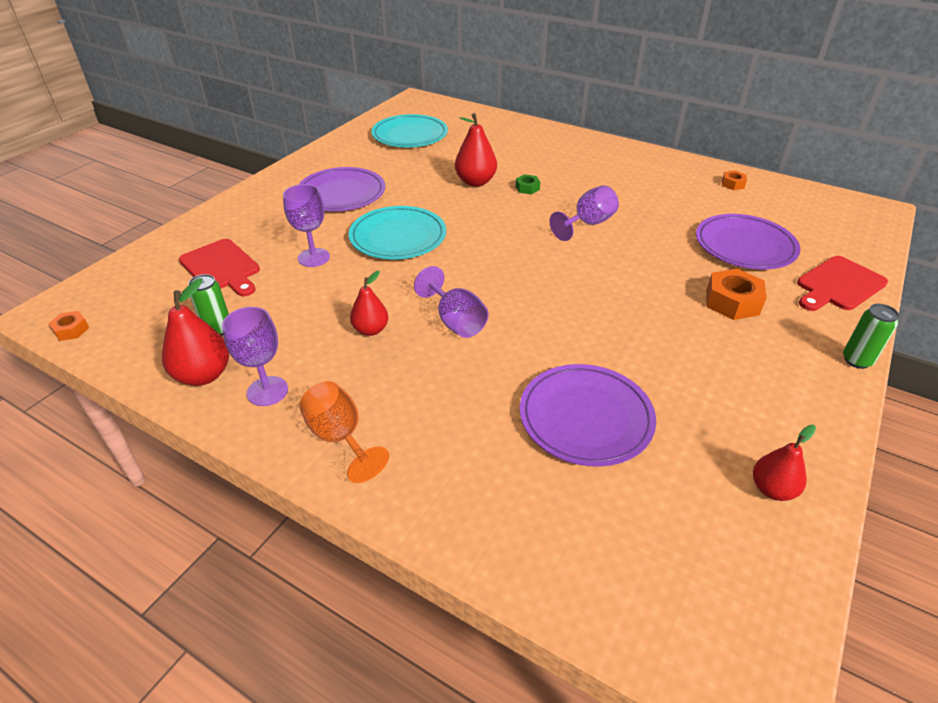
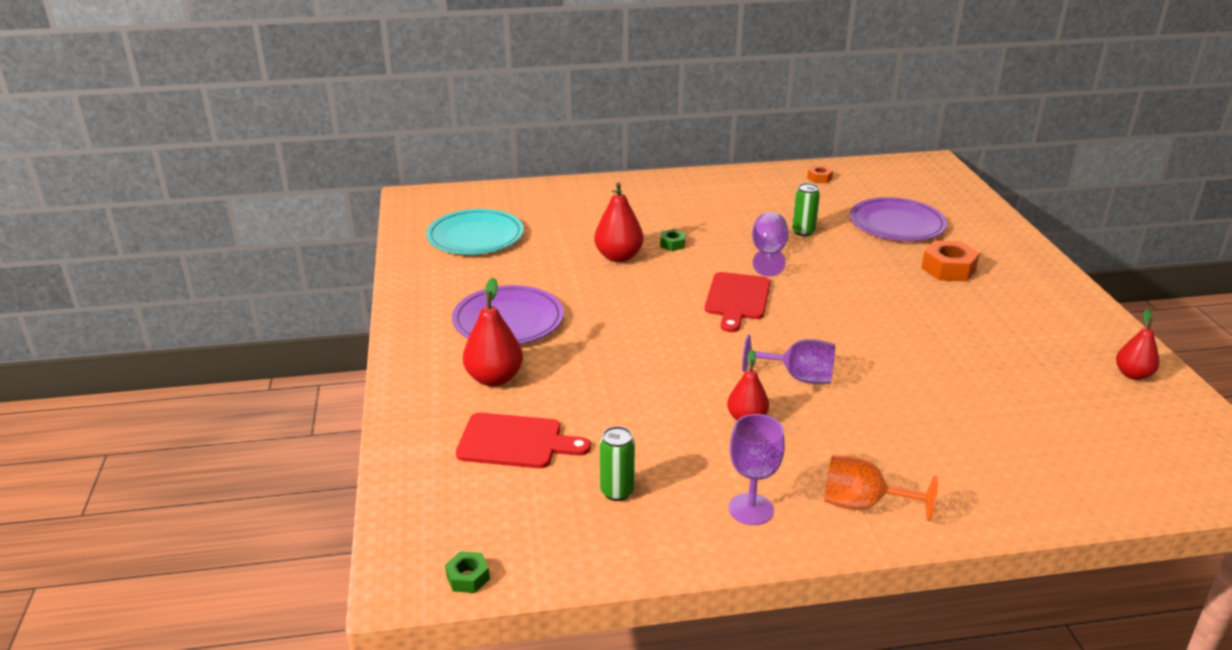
camera: 40 degrees left, 10 degrees down
(71, 330) = (468, 577): orange nut -> green nut
(203, 375) = (675, 531): red pear -> red pear (494, 378)
(313, 257) = (590, 388): purple goblet -> none
(398, 237) = (634, 334): turquoise plate -> none
(585, 417) = (985, 393): purple plate -> none
(838, 285) = (987, 227): red cutting board -> red cutting board (737, 299)
(856, 360) = (1063, 273): green can -> green can (803, 232)

